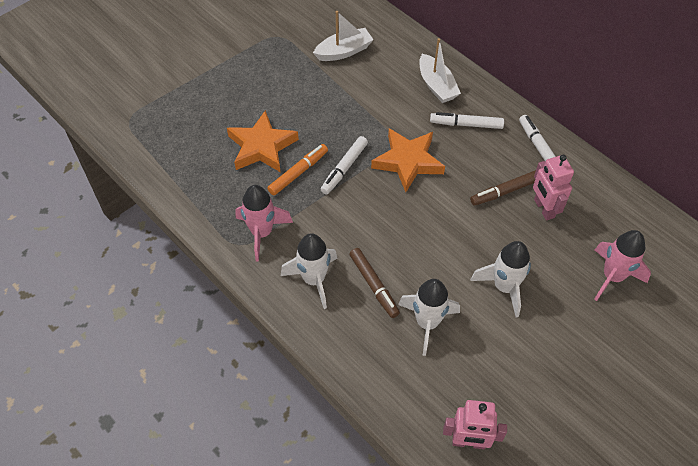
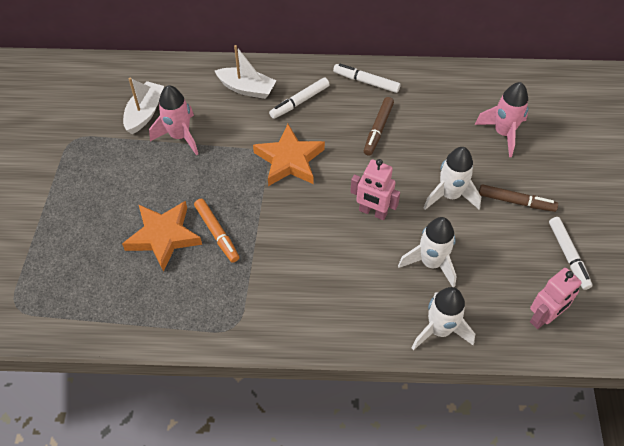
camera: 45 degrees left, 0 degrees up
(262, 233) = (242, 302): pink rocket -> pink rocket (180, 136)
(298, 173) = (217, 233): orange marker -> orange marker turned 150 degrees clockwise
(314, 280) = (321, 302): white rocket -> white rocket (440, 330)
(344, 168) = (248, 202): white marker -> white marker (568, 255)
(374, 285) = (367, 269): brown marker -> brown marker (516, 202)
(543, 208) = (415, 121): pink robot -> pink robot (372, 212)

